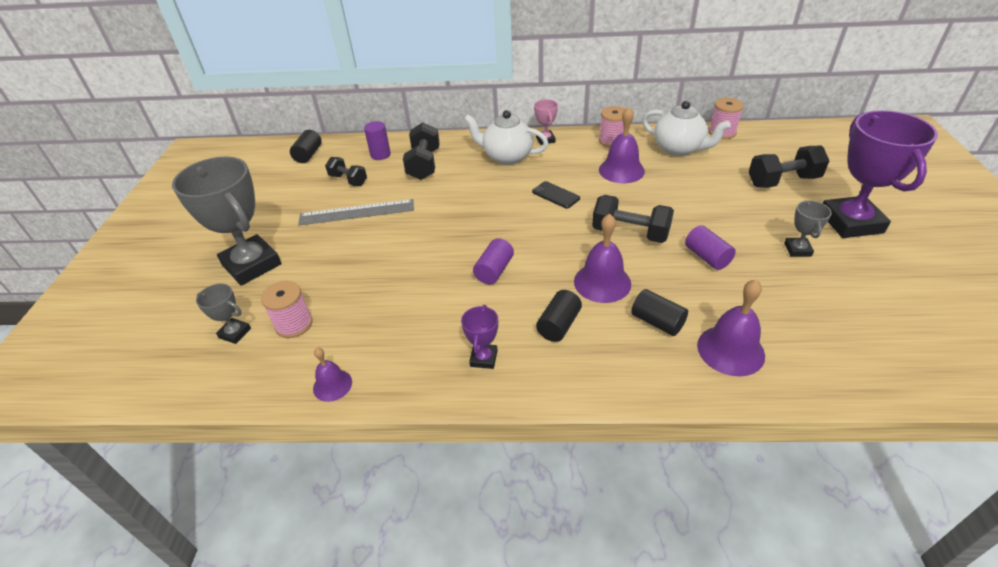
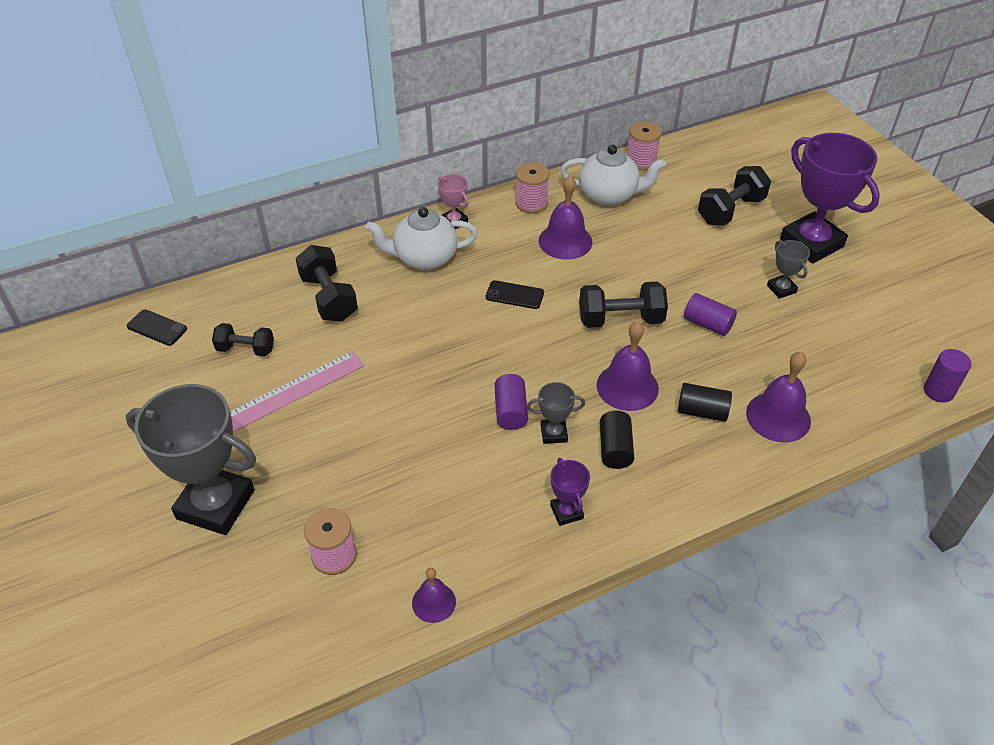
camera: 30 degrees left, 5 degrees up
(235, 333) = (271, 593): grey trophy -> grey trophy (554, 433)
(308, 155) = (157, 328): black cylinder -> black phone
(357, 212) = (294, 390): grey ruler -> pink ruler
(380, 155) = (259, 299): purple cylinder -> purple cylinder (938, 391)

